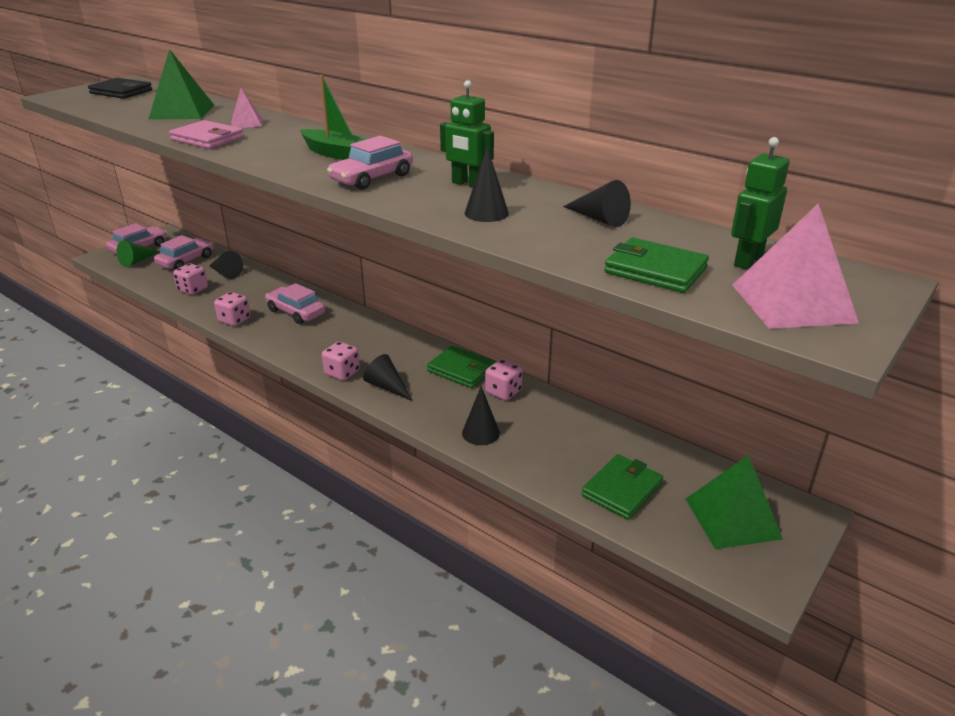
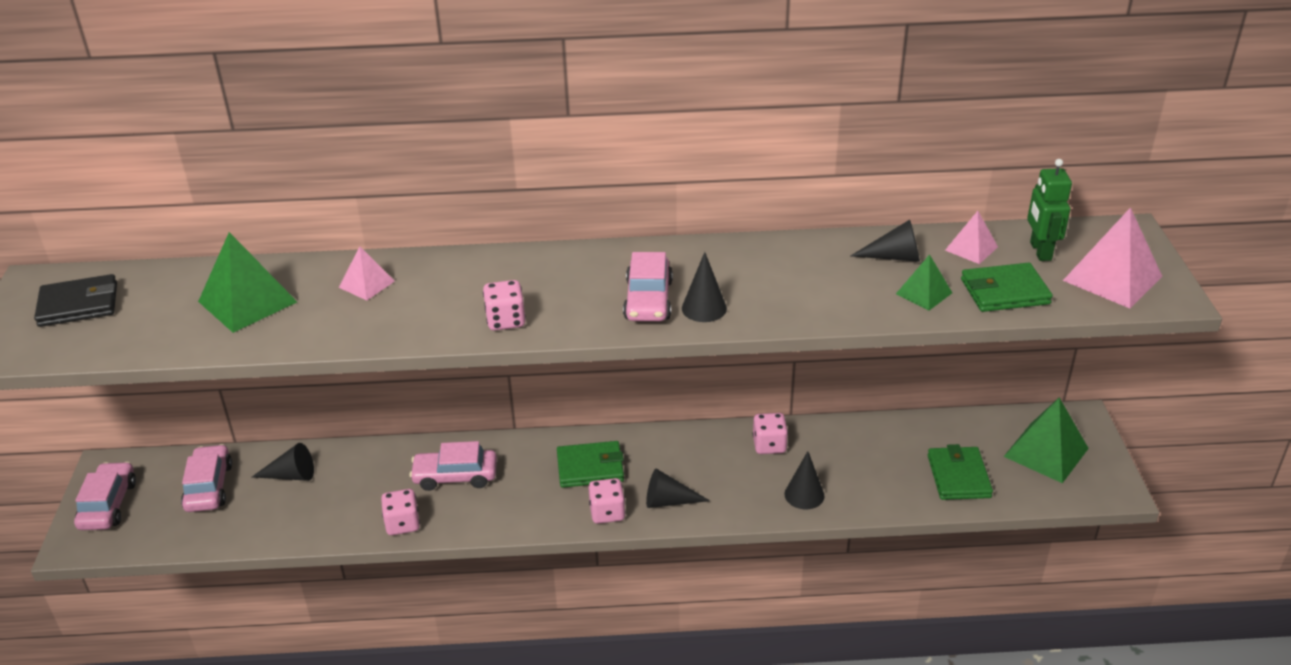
camera: 40 degrees left, 5 degrees up
(137, 261) = (141, 522): green cone -> none
(193, 289) = (287, 517): pink dice -> pink dice (505, 320)
(207, 139) = (376, 328): pink wallet -> none
(336, 154) = (554, 284): green boat -> none
(461, 370) = (706, 444): green wallet -> green wallet (590, 467)
(468, 184) = (739, 266): green robot -> none
(486, 213) = (810, 293): black cone -> black cone (704, 308)
(578, 245) = (923, 293): none -> green pyramid
(680, 237) = (971, 248): none -> pink pyramid

